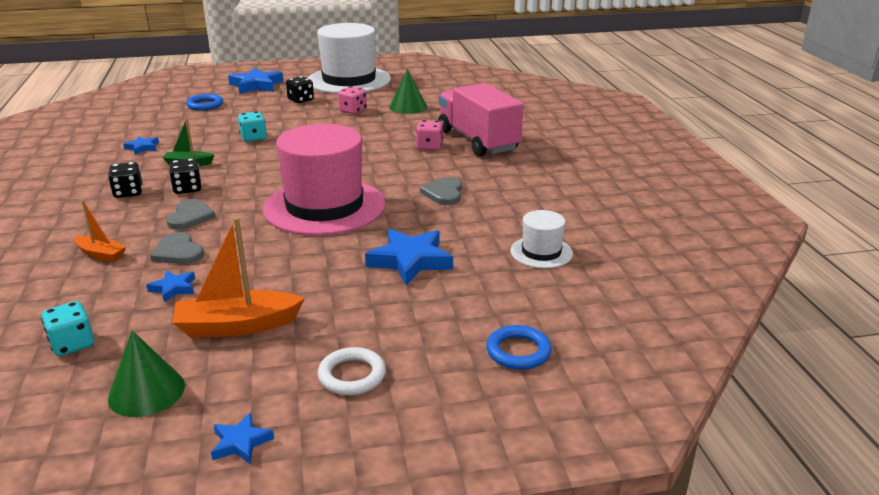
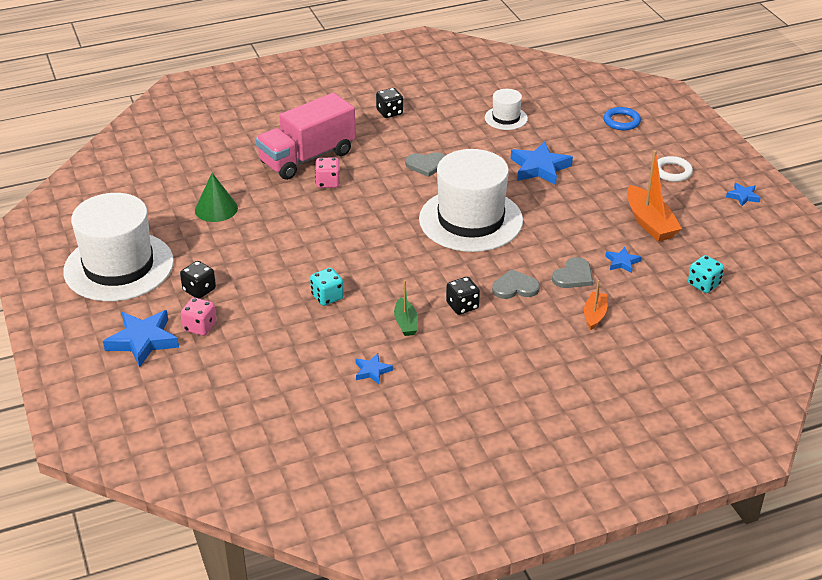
camera: 100 degrees left, 10 degrees up
(128, 193) = (482, 341): black dice -> black dice (389, 112)
(146, 391) = (726, 239): green cone -> none
(205, 105) = (225, 365): blue ring -> none
(324, 206) = (471, 220): pink hat -> white hat
(353, 111) = (233, 244): pink dice -> pink dice (200, 327)

